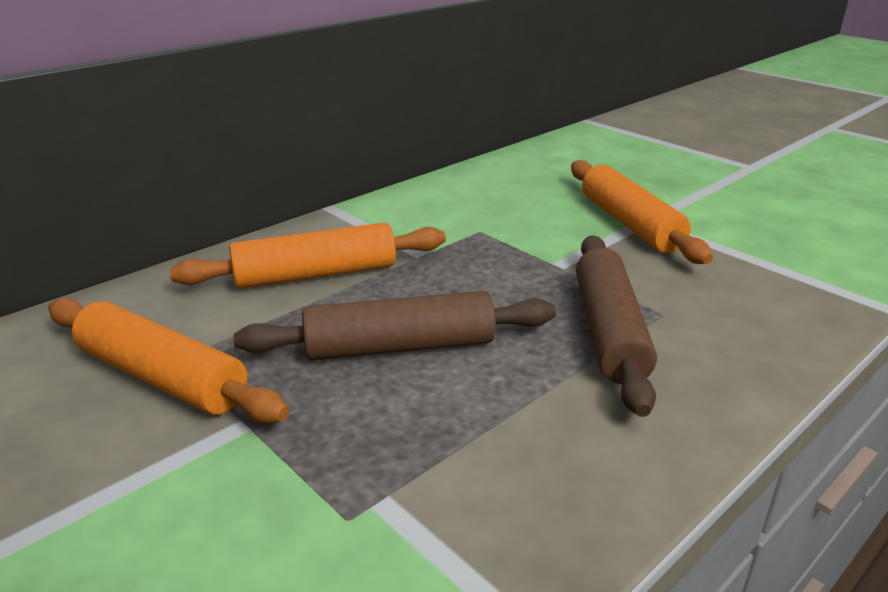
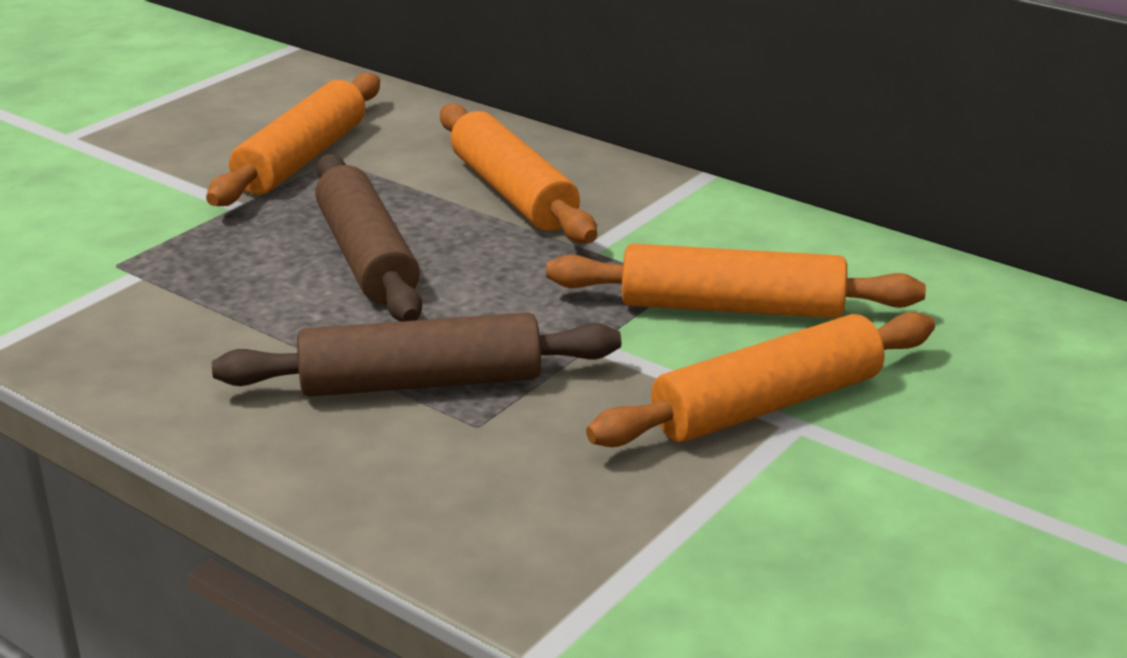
camera: 80 degrees right, 0 degrees up
(518, 220) = (732, 308): none -> orange rolling pin

